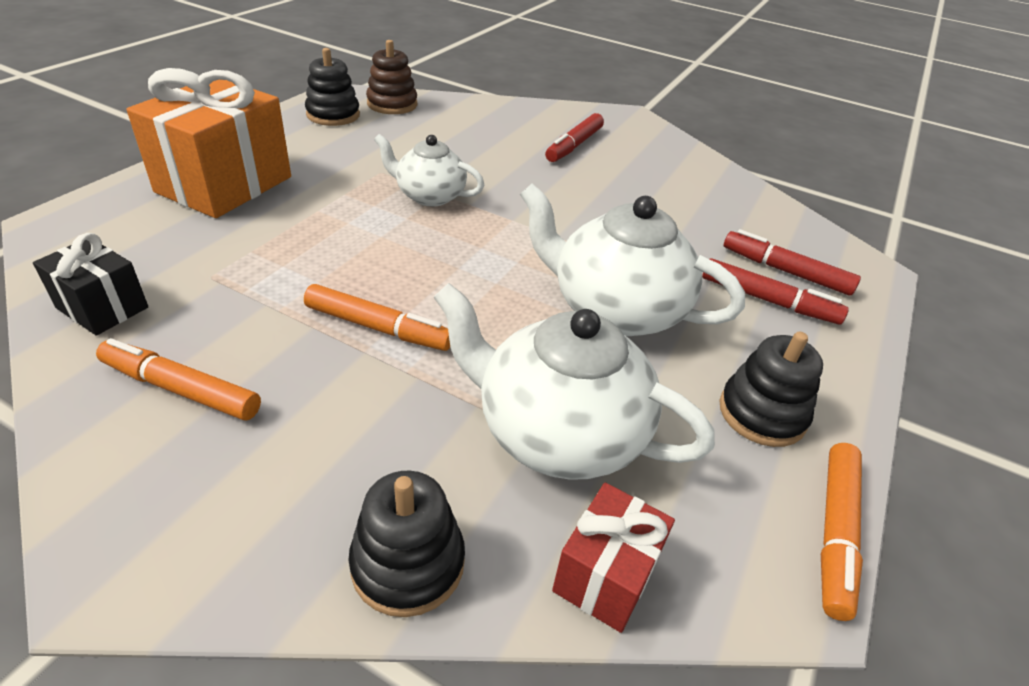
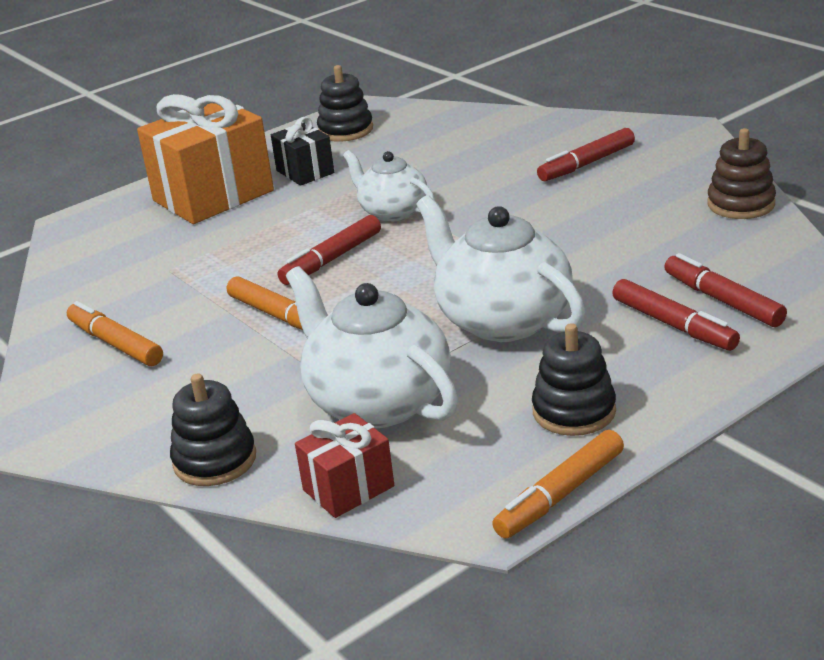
camera: 30 degrees right, 10 degrees down
(102, 308) = (83, 286): black gift -> black gift (305, 172)
(392, 104) = (413, 118): brown stacking toy -> brown stacking toy (741, 204)
(397, 252) = (332, 259): none -> red marker

